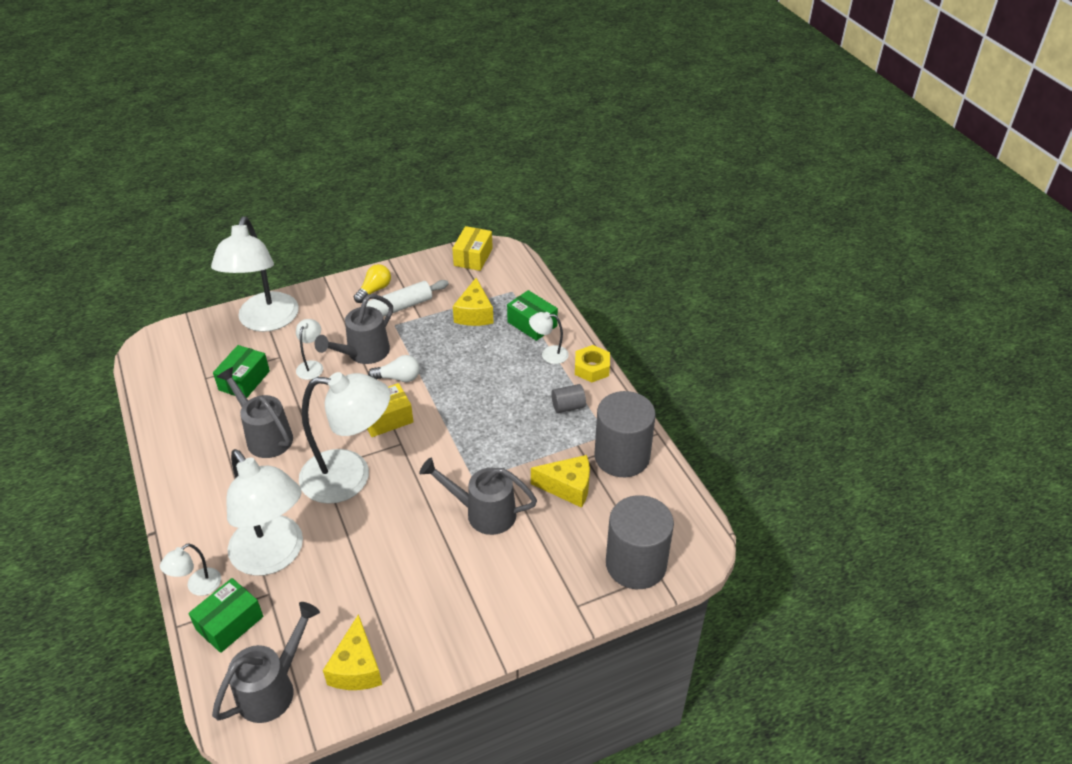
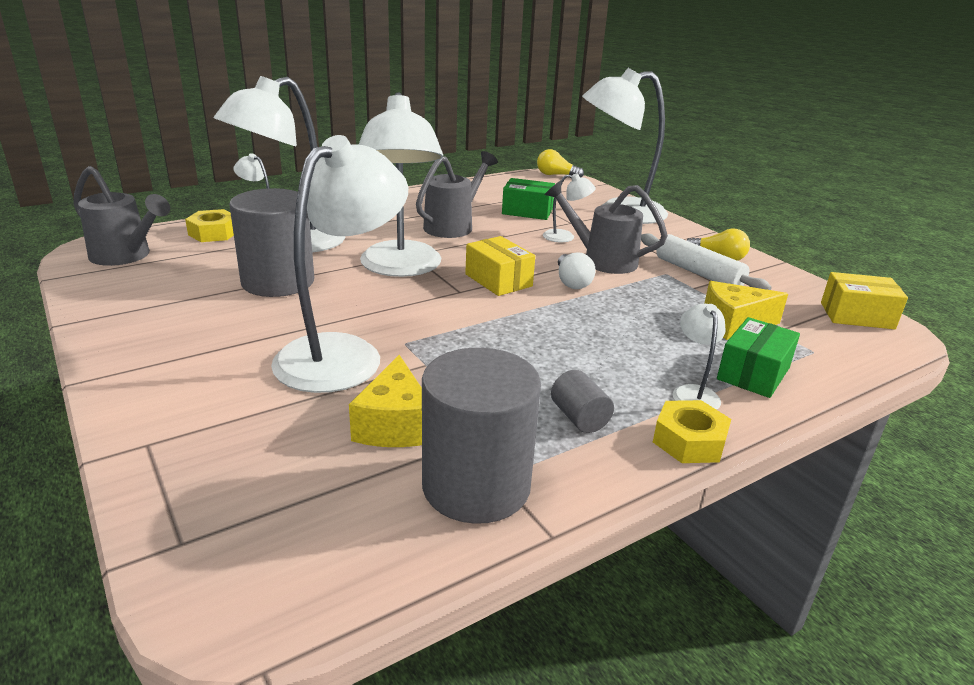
camera: 80 degrees right, 15 degrees down
(148, 343) = (556, 175): none -> yellow light bulb
(230, 623) = (214, 233): green box -> yellow nut
(357, 667) = (127, 292): yellow cheese -> none
(483, 513) = (343, 353): grey watering can -> white lamp
(636, 564) = (213, 510): grey cylinder -> grey cylinder (278, 282)

